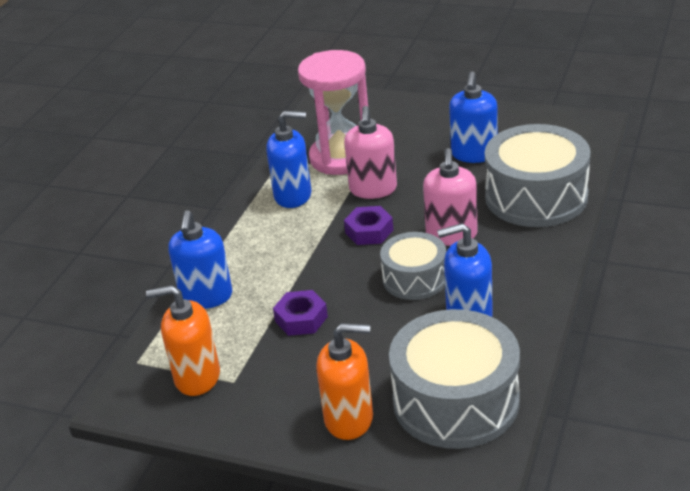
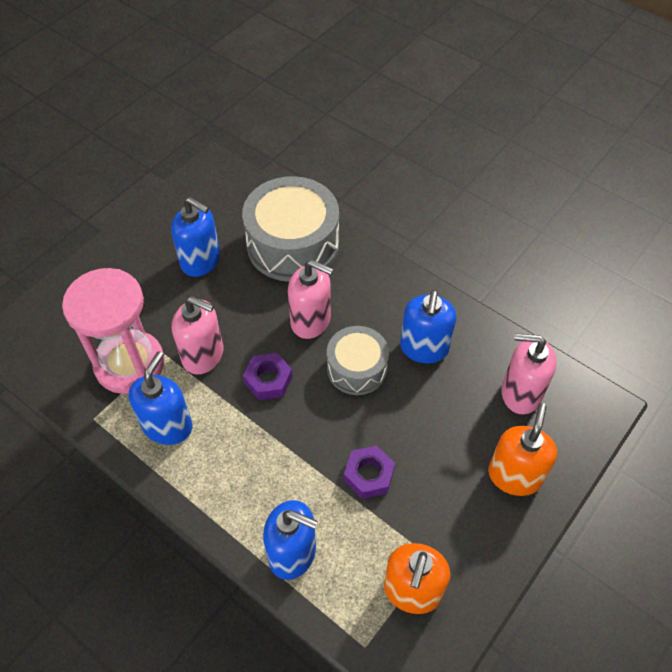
camera: 75 degrees left, 20 degrees up
(456, 401) = (520, 393): grey drum -> pink soap dispenser

